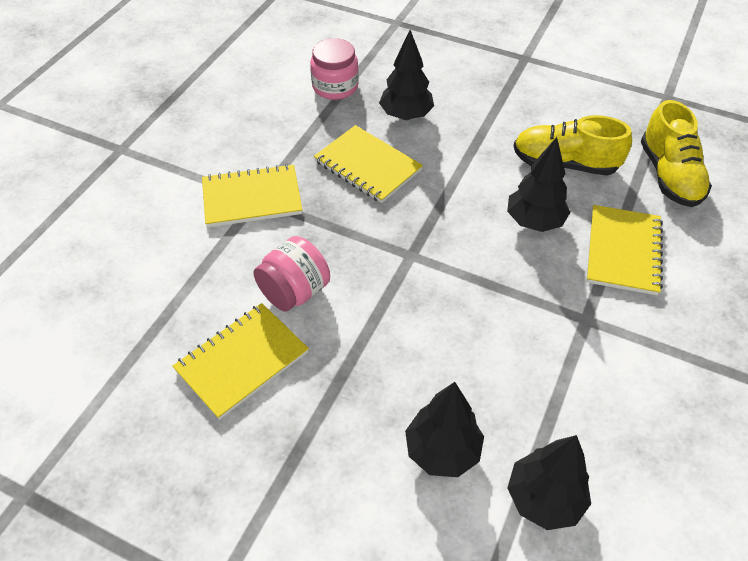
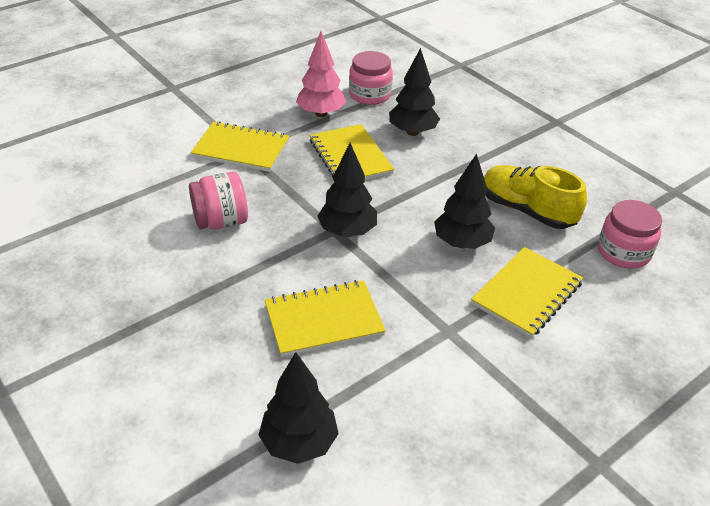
camera: 25 degrees right, 10 degrees down
(242, 361) = (144, 252): yellow notebook -> yellow notebook (324, 320)
(302, 126) = (321, 113): none -> pink tree
(442, 451) = (244, 373): black tree -> black tree (347, 232)
(669, 175) = (623, 252): yellow shoe -> pink jar

